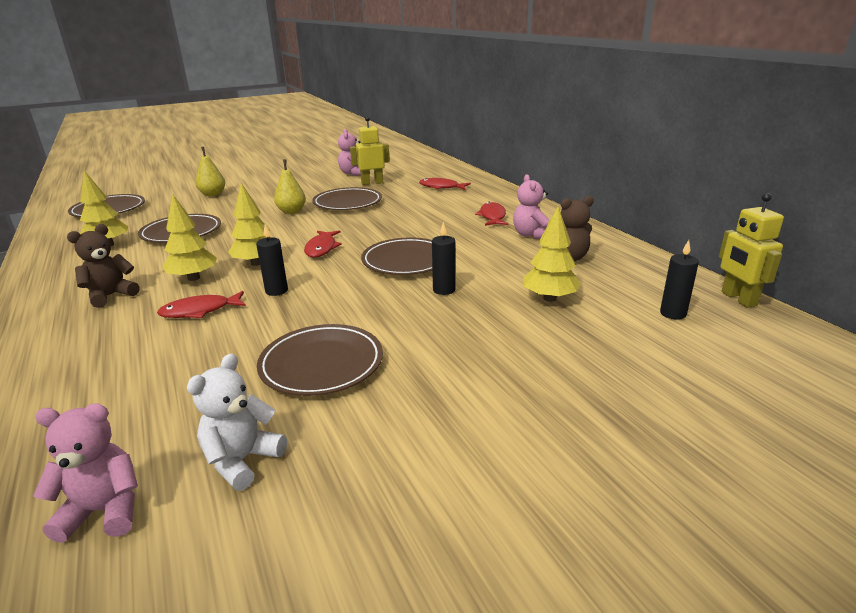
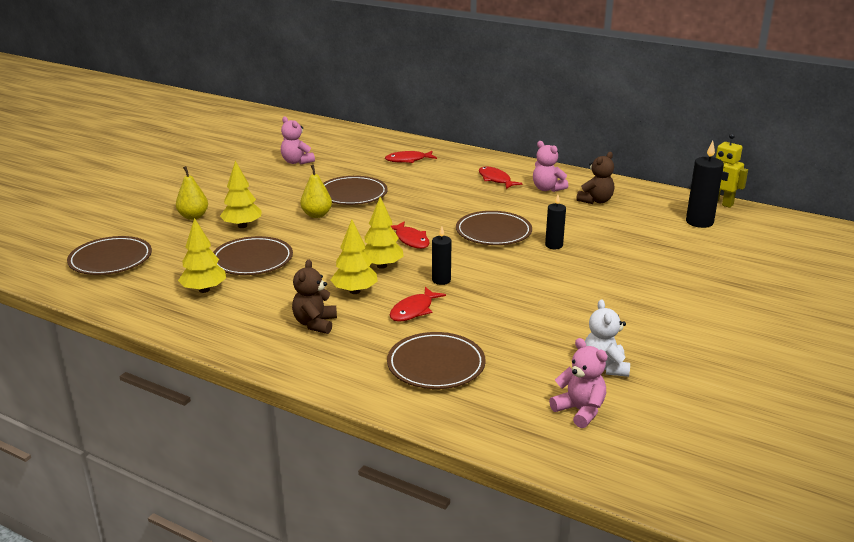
camera: 35 degrees left, 0 degrees up
(104, 511) = (580, 411): pink teddy bear -> pink teddy bear turned 90 degrees clockwise
(321, 364) = (559, 312): brown plate -> brown plate (436, 365)
(372, 183) = (336, 168): yellow robot -> none
(549, 298) = (624, 232): yellow tree -> yellow tree (242, 226)
(673, 313) = (699, 222): black candle -> black candle, size x1.61

